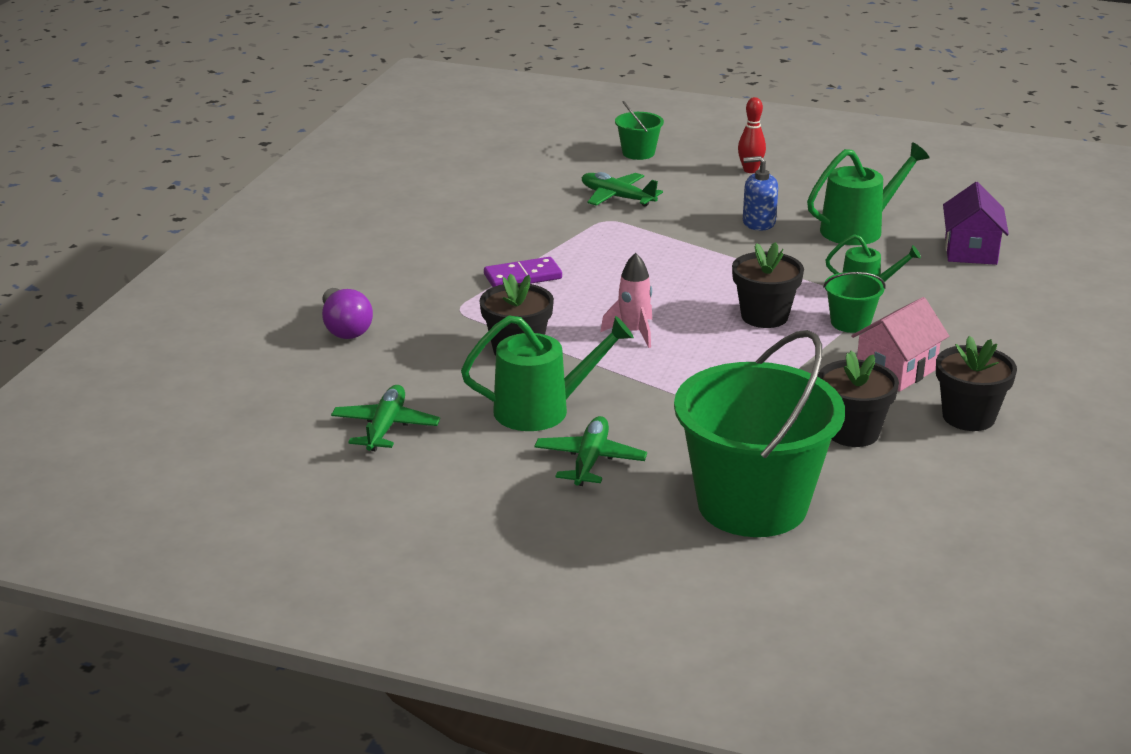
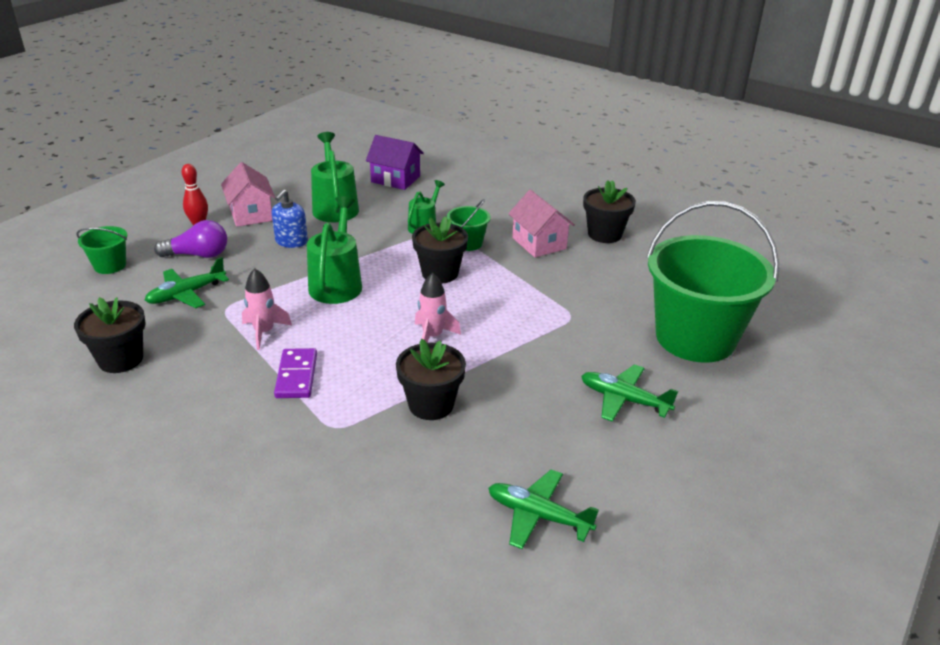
camera: 75 degrees left, 5 degrees up
(345, 328) = (325, 517): purple light bulb -> purple light bulb (198, 255)
(542, 410) = (538, 410): green watering can -> green watering can (337, 283)
(581, 247) = (264, 332): none -> pink rocket
(796, 190) = (251, 214): none -> pink house
(852, 432) = (612, 278): black flower pot -> black flower pot (121, 359)

